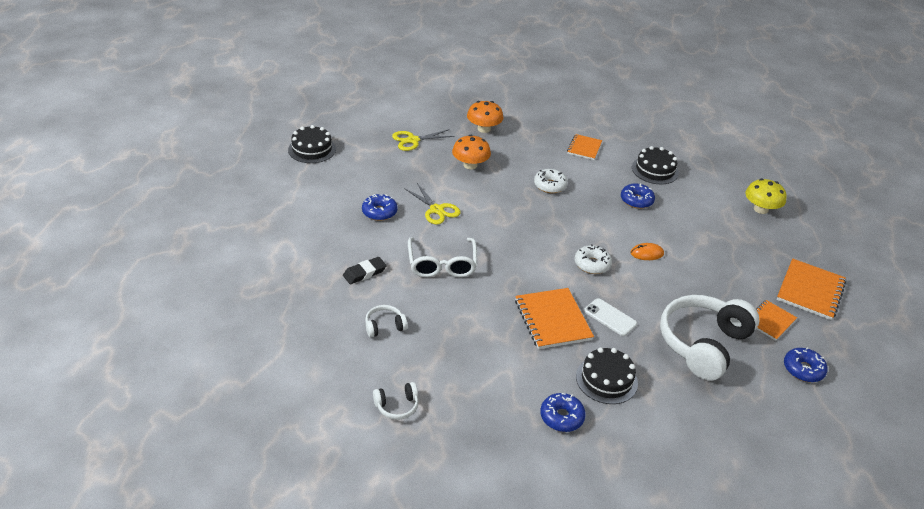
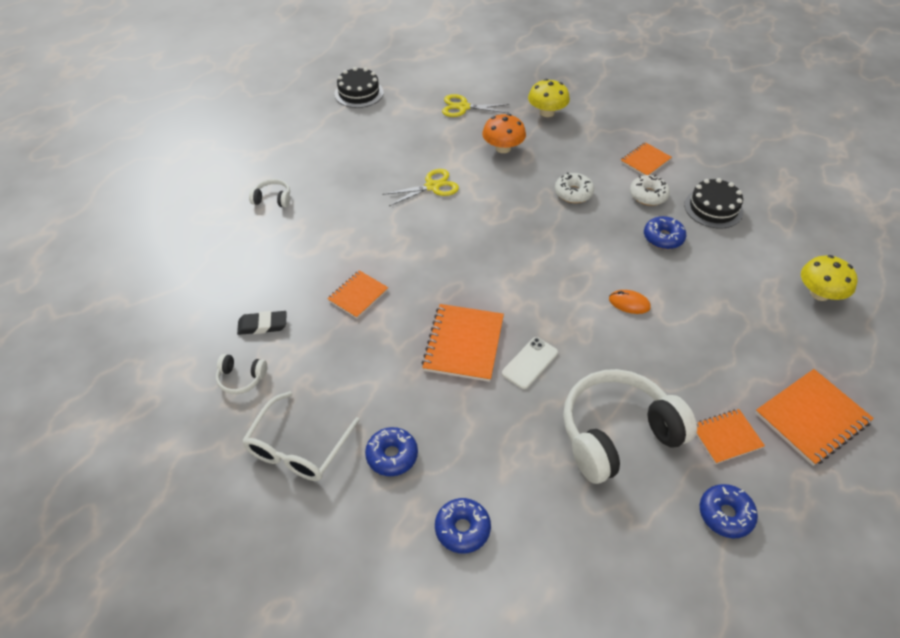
camera: 30 degrees right, 10 degrees up
(364, 273) = (314, 231): black eraser -> black eraser (262, 325)
(379, 212) = (374, 173): blue donut -> blue donut (462, 529)
(384, 326) = (291, 292): white headphones -> white headphones (273, 199)
(436, 210) = (432, 186): yellow scissors -> yellow scissors turned 105 degrees counterclockwise
(442, 264) = (394, 246): white glasses -> white glasses (298, 448)
(442, 311) = (358, 295): none -> orange notebook
(484, 129) = (547, 112): orange mushroom -> yellow mushroom
(592, 264) = (554, 296): white donut -> white donut (648, 195)
(606, 379) = (472, 433): black cake -> none
(610, 317) = (530, 363): white phone -> white phone turned 60 degrees clockwise

